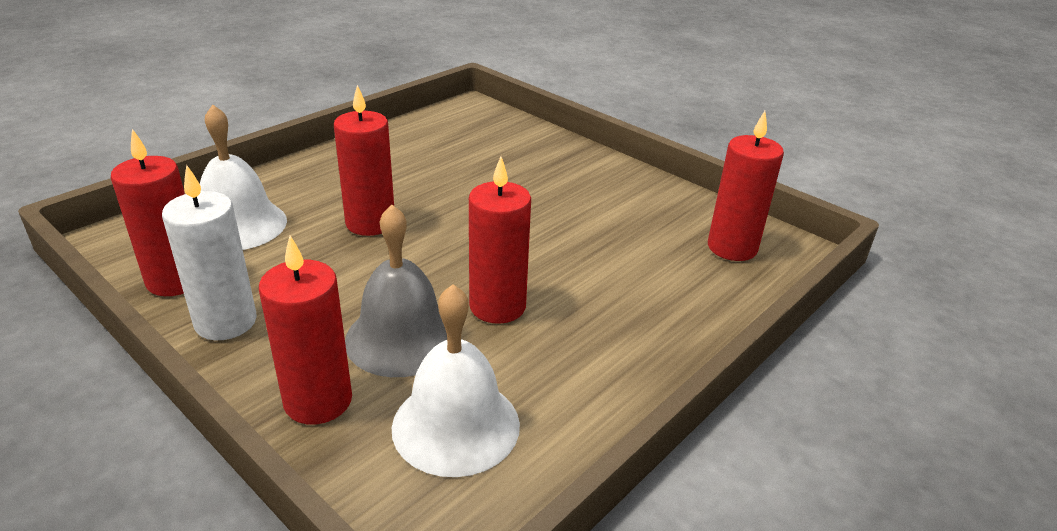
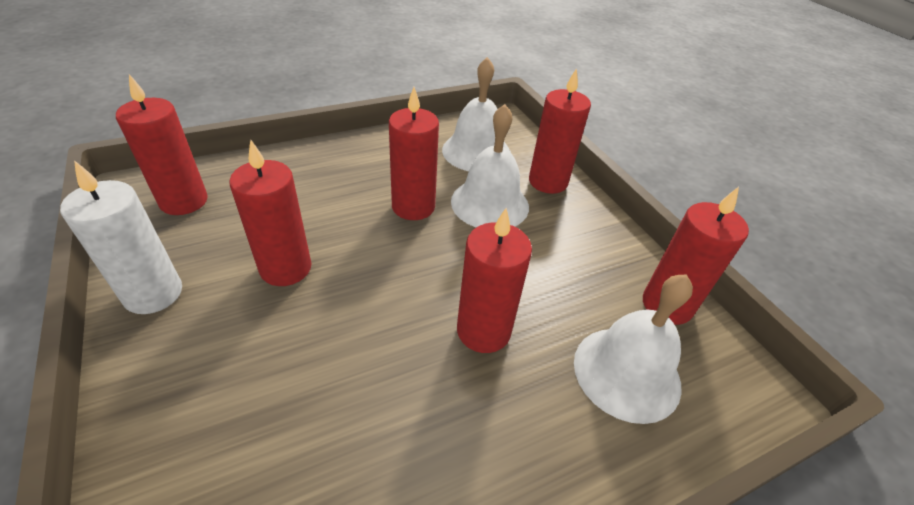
camera: 160 degrees left, 10 degrees up
(226, 322) = (613, 250): white candle -> white candle (153, 293)
(401, 338) = (490, 203): grey bell -> white bell
(571, 223) = (285, 268): none -> red candle

